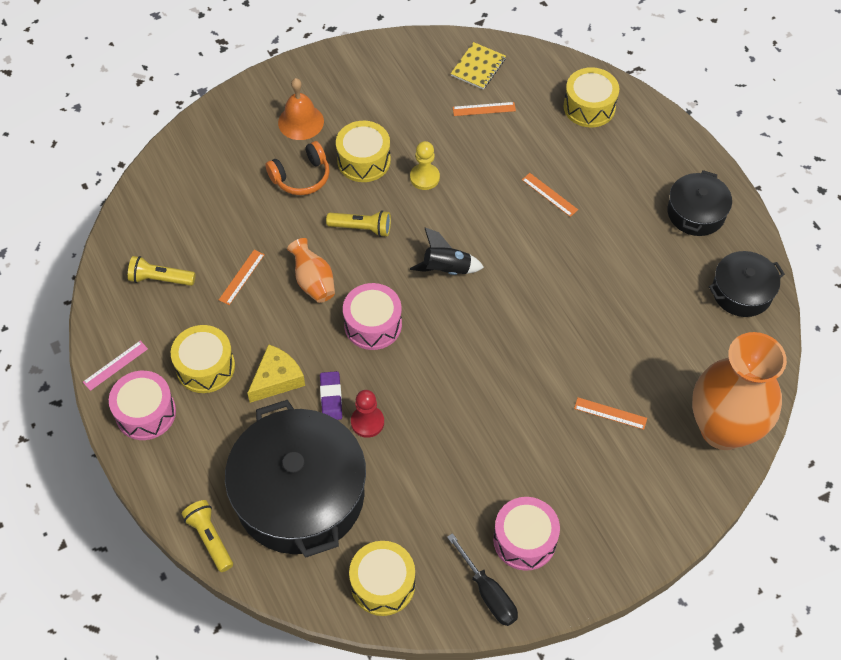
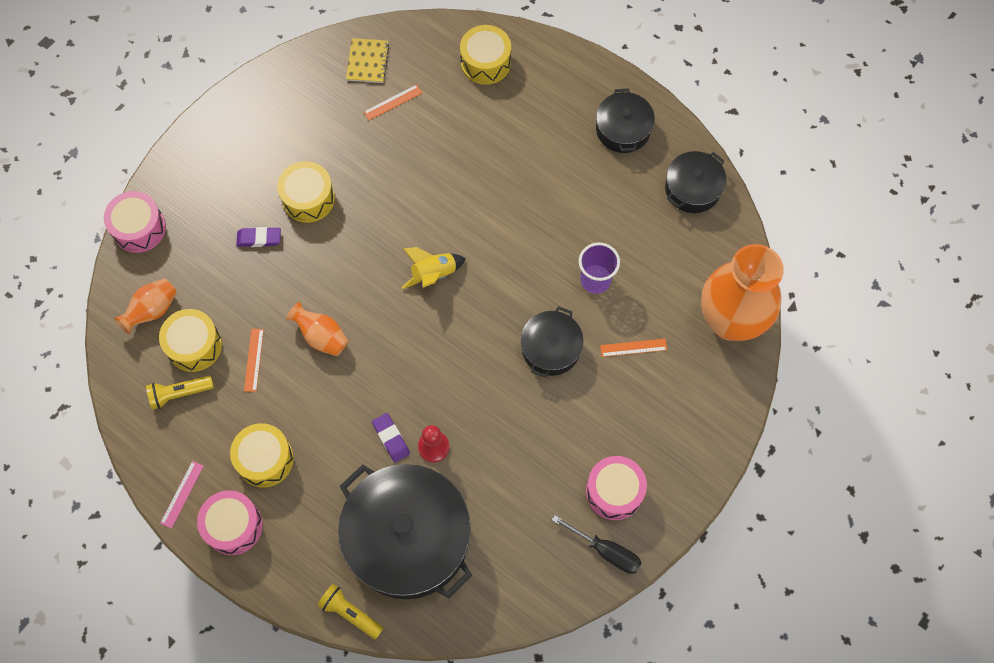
camera: 25 degrees left, 10 degrees up
(175, 200) = (152, 311): none -> orange vase
(277, 379) = (335, 442): yellow cheese -> none
(301, 122) = (230, 183): orange bell -> none
(301, 177) = (259, 238): orange headphones -> purple eraser
(362, 228) = (339, 266): yellow flashlight -> none
(373, 324) = (394, 354): pink drum -> pink drum (139, 228)
(383, 584) = (516, 584): yellow drum -> yellow drum (194, 345)
(424, 178) = (372, 193): yellow pawn -> none
(446, 269) = (433, 274): black rocket -> yellow rocket
(526, 380) = (551, 348): none -> black pot
(549, 194) = (490, 164): orange ruler -> none
(602, 336) = (595, 280): none -> purple cup

